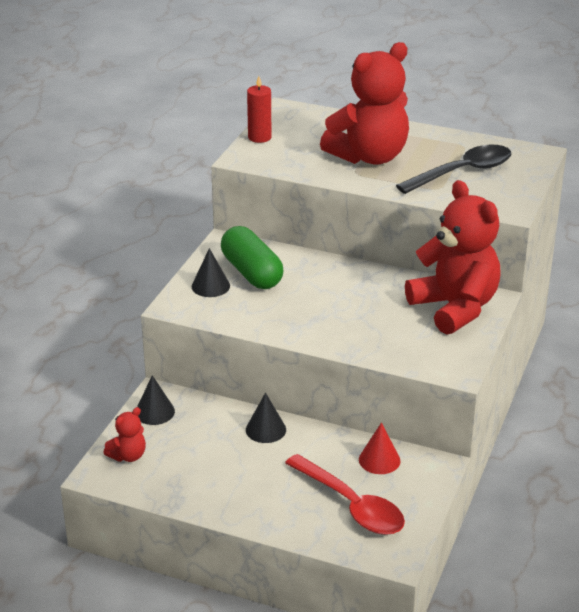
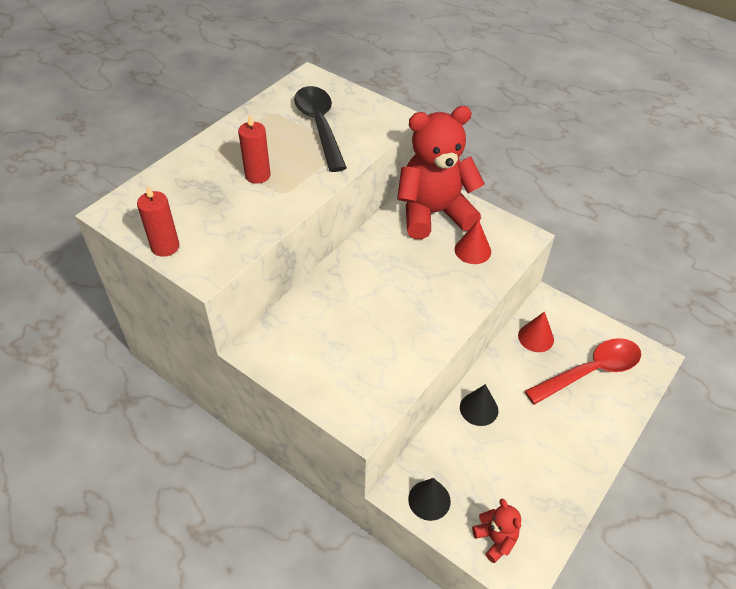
camera: 75 degrees left, 15 degrees up
(210, 286) = (334, 381): black cone -> none
(251, 272) = (323, 340): green capsule -> none
(369, 157) = (257, 175): red teddy bear -> red candle
(414, 339) = (472, 250): none -> red cone

